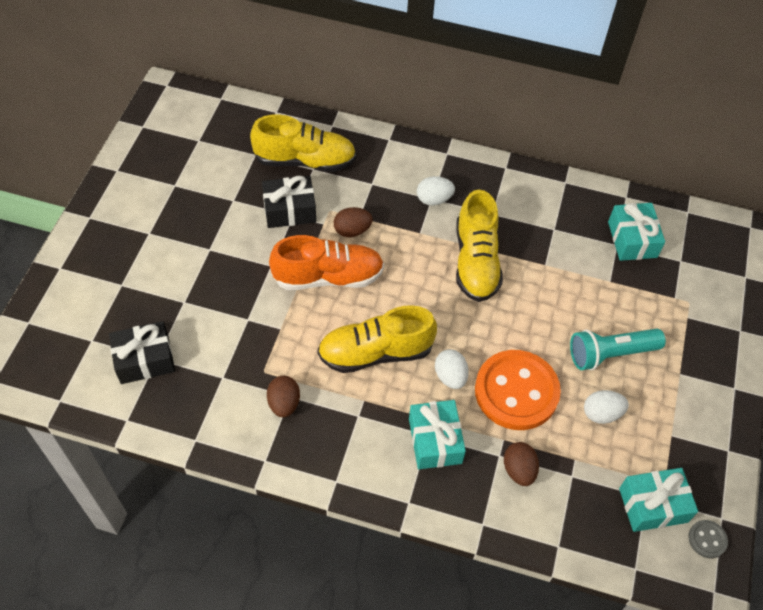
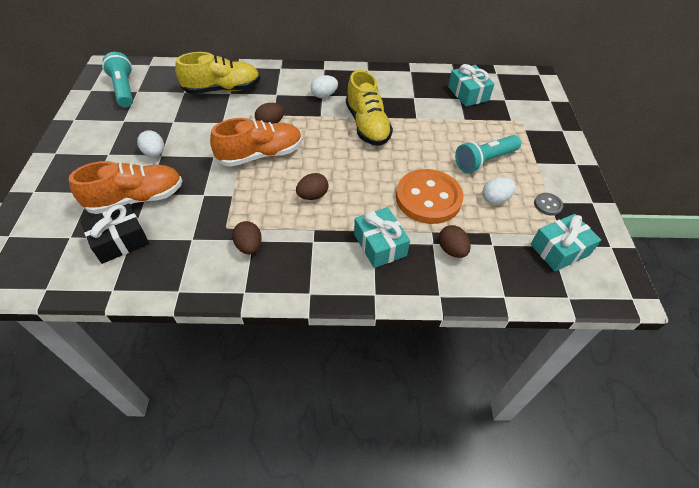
camera: 15 degrees left, 5 degrees down
(171, 306) = (136, 199): none -> orange shoe
(183, 134) = (124, 89): none -> turquoise flashlight
(289, 210) = (219, 120): black gift -> none
(375, 352) = (312, 196): yellow shoe -> brown egg
(450, 376) = (375, 199): white egg -> white egg (155, 153)
(707, 539) = (609, 263): grey button -> grey button (547, 205)

